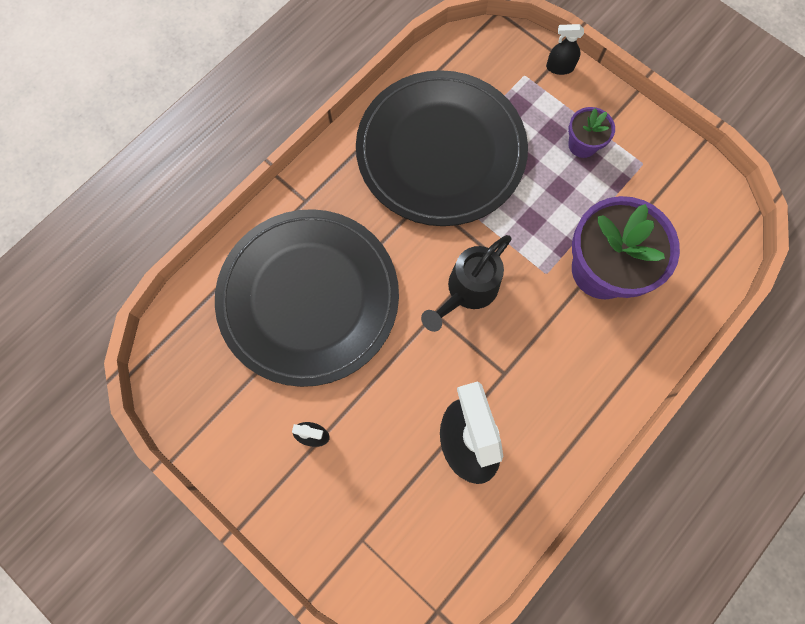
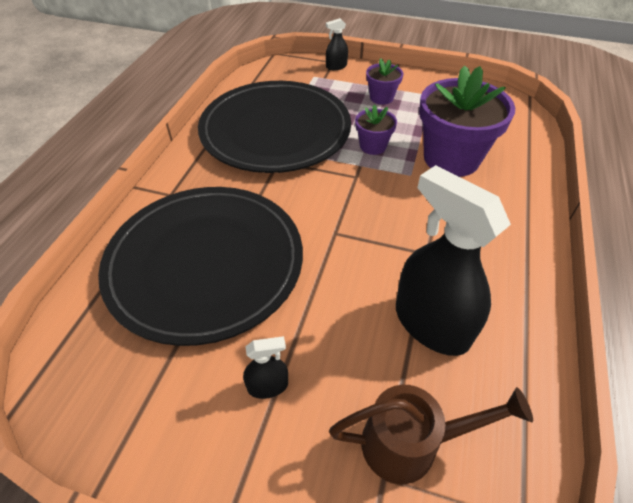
camera: 25 degrees left, 25 degrees down
(393, 527) = (411, 443): none -> brown watering can
(467, 291) = (354, 207): black watering can -> none
(530, 217) = (373, 146): none -> purple flower pot

